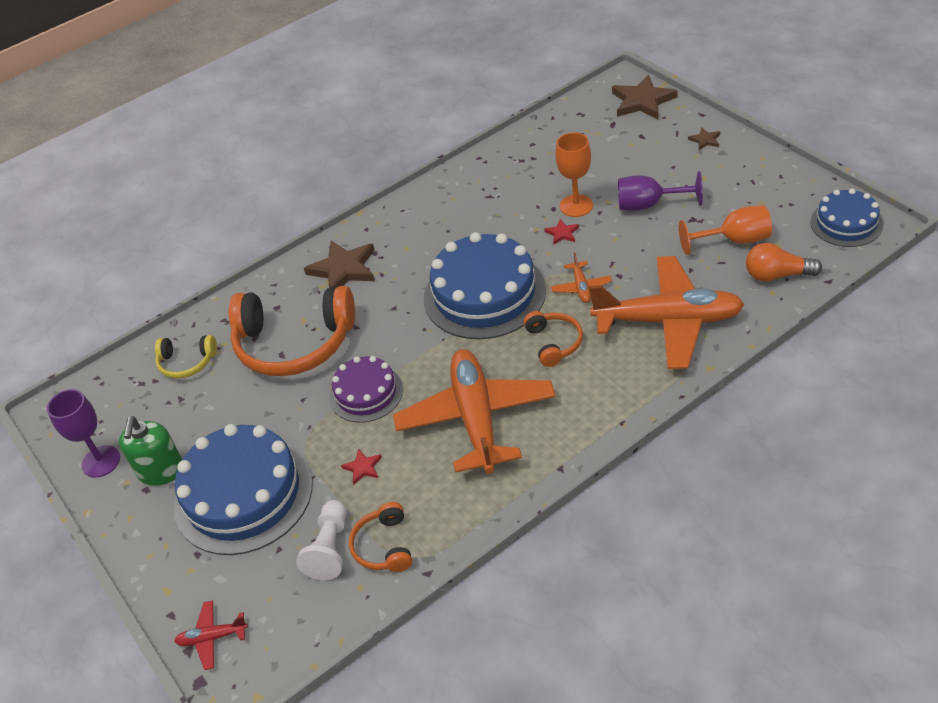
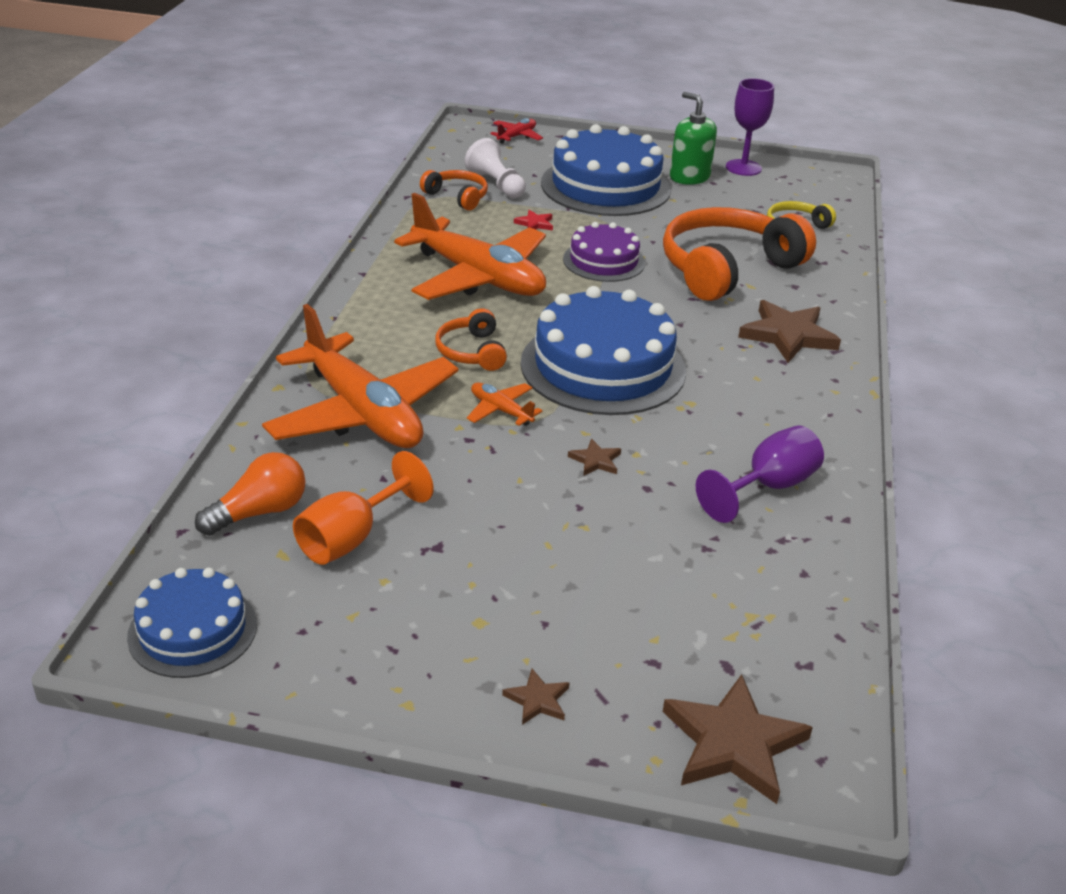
camera: 130 degrees right, 10 degrees down
(554, 343) = (471, 352): orange headphones -> orange headphones turned 45 degrees clockwise
(562, 233) = (595, 460): red star -> brown star
(576, 206) = (620, 502): orange goblet -> none
(648, 205) = (521, 543): purple goblet -> purple goblet (768, 487)
(668, 321) = (362, 413): orange plane -> orange plane turned 90 degrees counterclockwise

